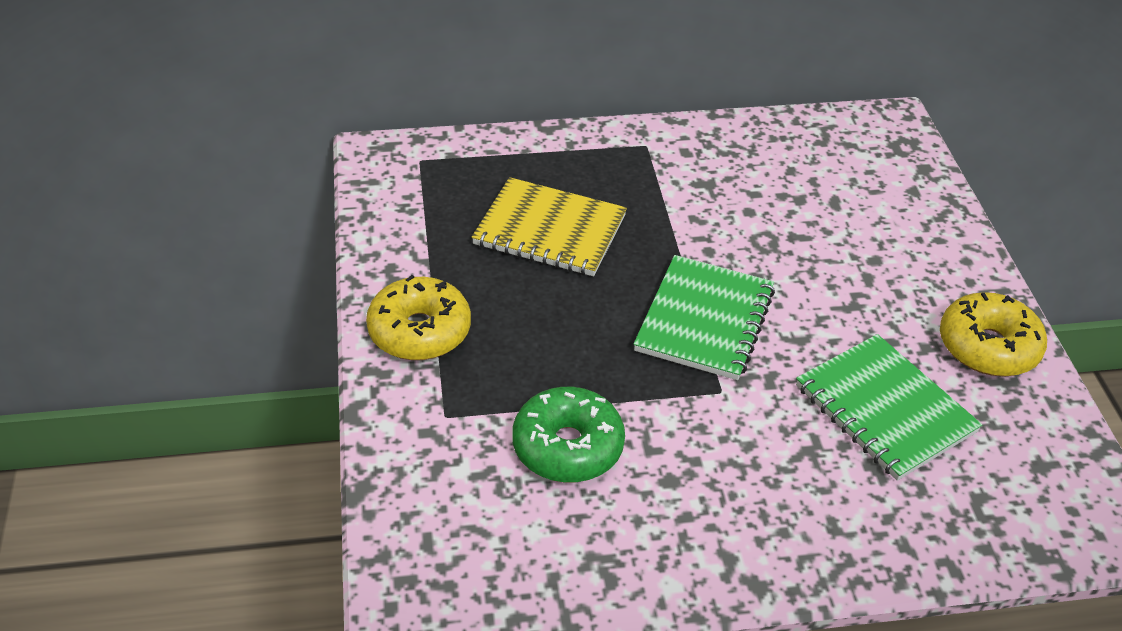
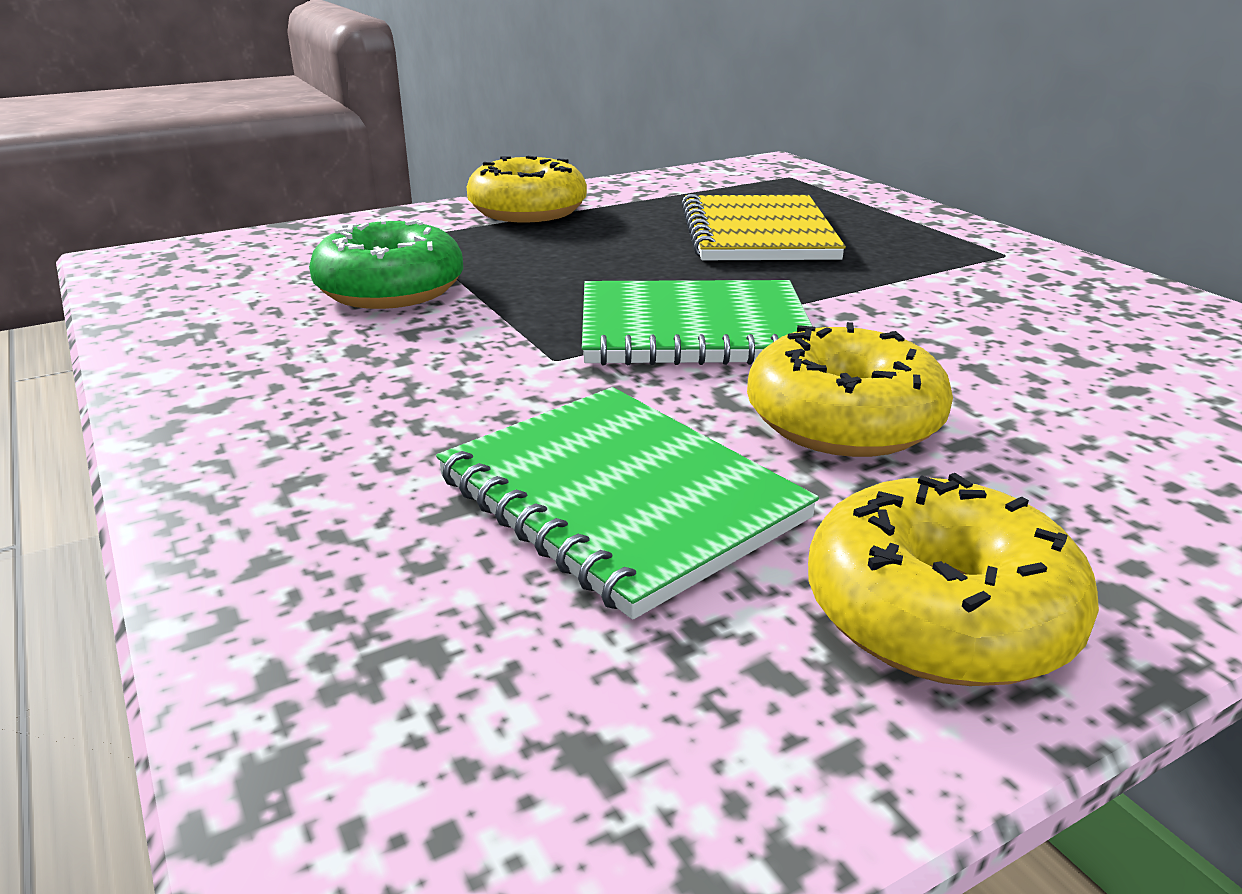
camera: 70 degrees right, 15 degrees down
(835, 308) = (843, 420): none -> yellow donut
(885, 409) = (620, 498): green notebook -> green notebook turned 75 degrees counterclockwise

